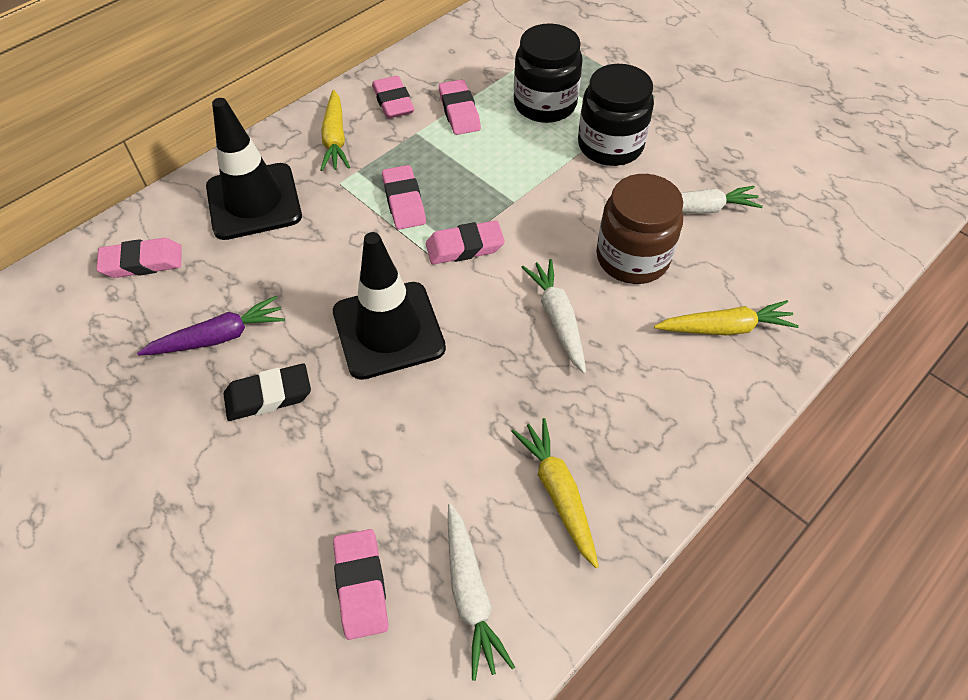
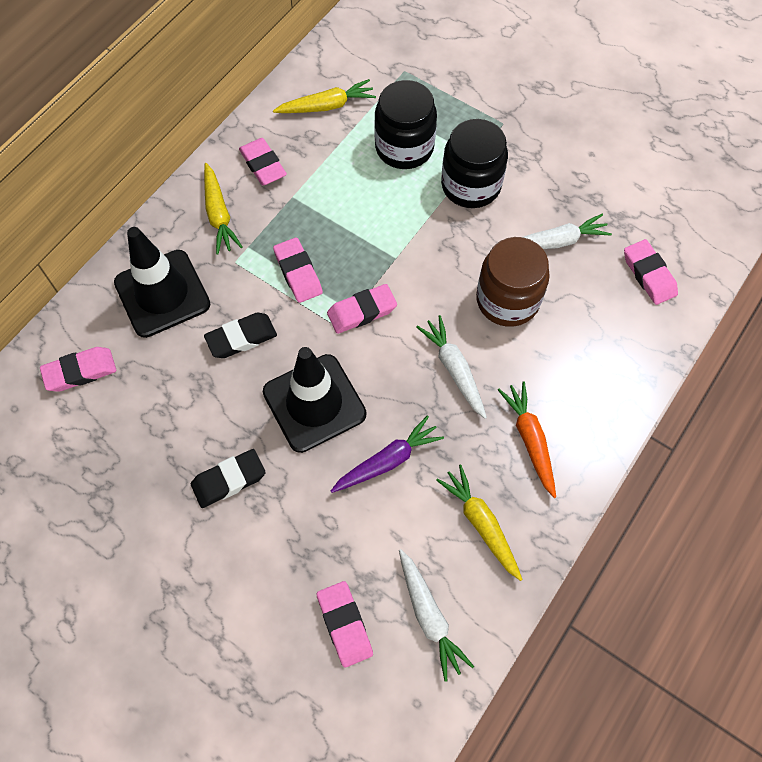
camera: 10 degrees left, 10 degrees up
(219, 337) = (171, 433): purple carrot -> purple carrot (388, 460)
(325, 254) = (241, 338): none -> black eraser
(459, 112) = (327, 167): pink eraser -> pink eraser (649, 275)
(635, 407) = (529, 440): none -> orange carrot
(725, 328) = (593, 355): yellow carrot -> yellow carrot (327, 106)

